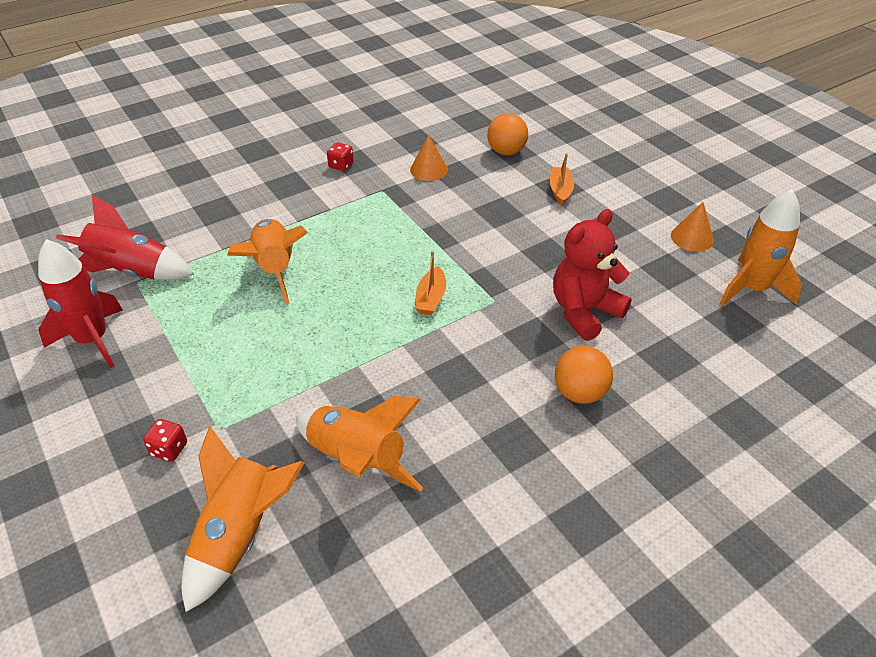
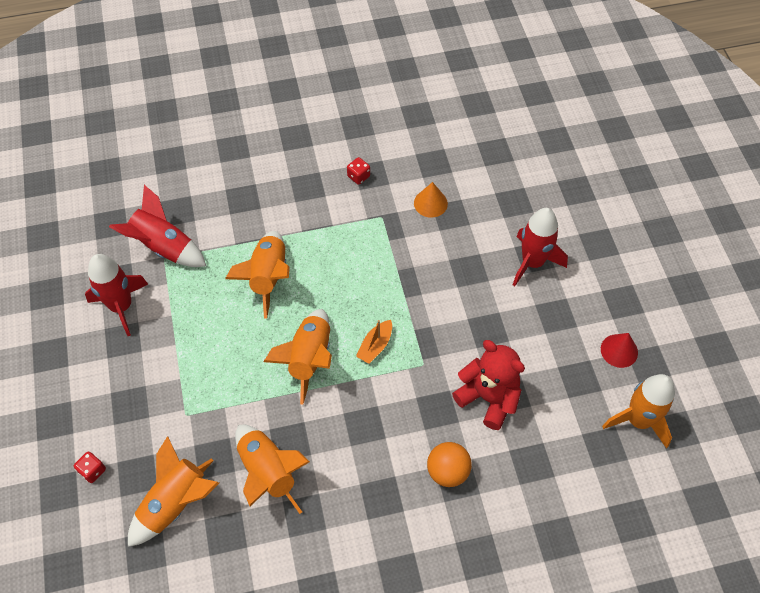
camera: 20 degrees right, 15 degrees up
(169, 449) = (149, 420): red dice -> red dice (92, 471)
(358, 330) = (309, 358): none -> orange rocket
(506, 152) = (507, 201): orange ball -> none
(560, 191) = (532, 262): orange boat -> red rocket
(584, 312) = (488, 398): red teddy bear -> red teddy bear turned 60 degrees clockwise
(692, 238) = (619, 350): orange cone -> red cone

